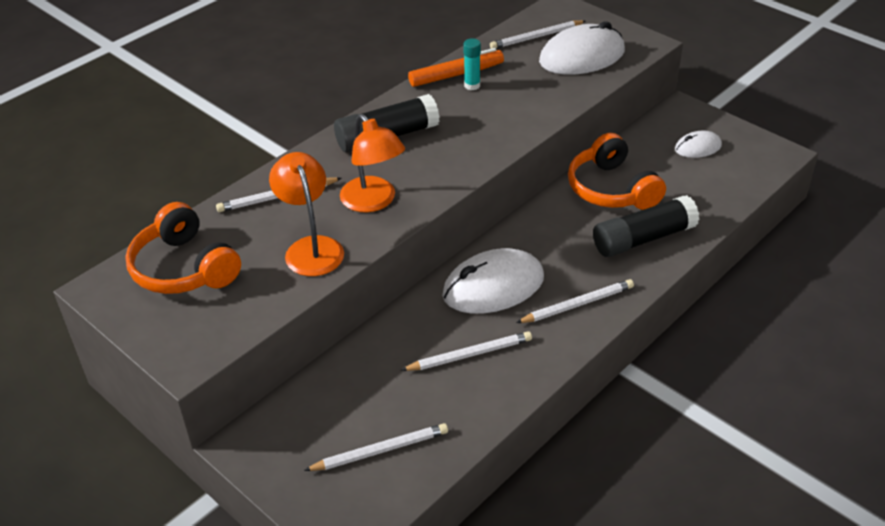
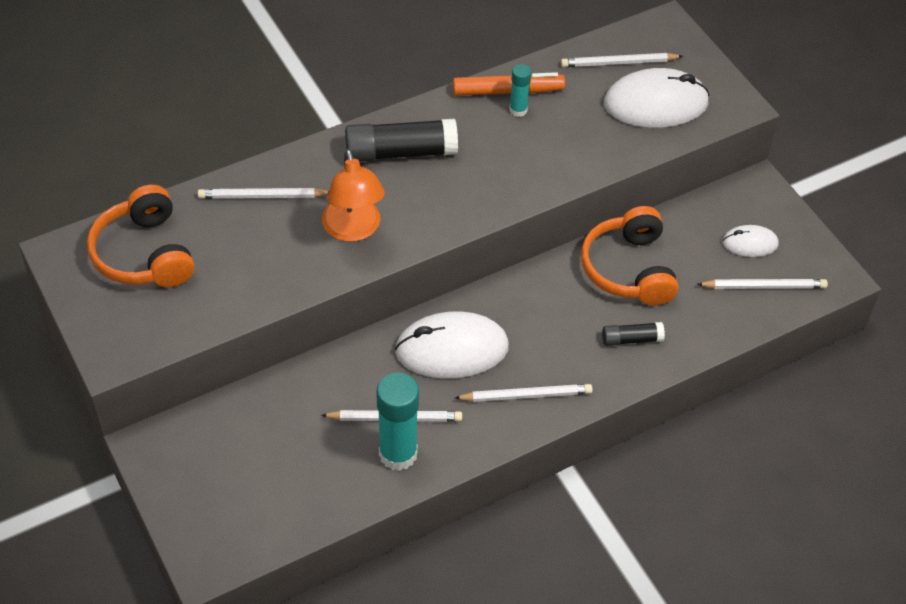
camera: 15 degrees right, 10 degrees up
(311, 248) = (271, 266): orange lamp -> none
(380, 451) = (268, 492): white pencil -> white pencil (763, 286)
(487, 383) = (398, 454): none -> turquoise glue stick
(643, 238) = (631, 339): black glue stick -> black glue stick, size x0.53

